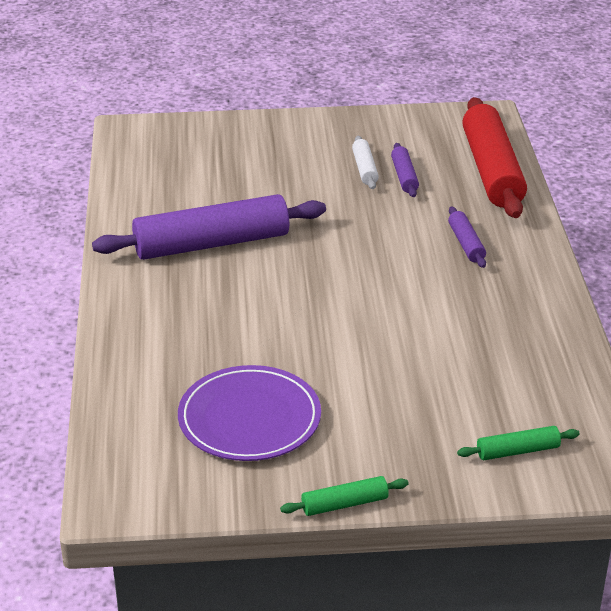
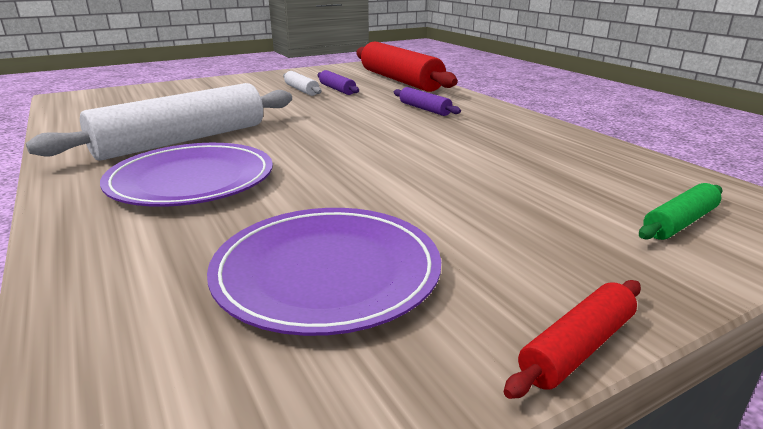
camera: 25 degrees left, 10 degrees down
(201, 304) = (192, 180): none -> purple plate
(211, 243) = (182, 140): purple rolling pin -> white rolling pin
(344, 504) = (577, 348): green rolling pin -> red rolling pin

